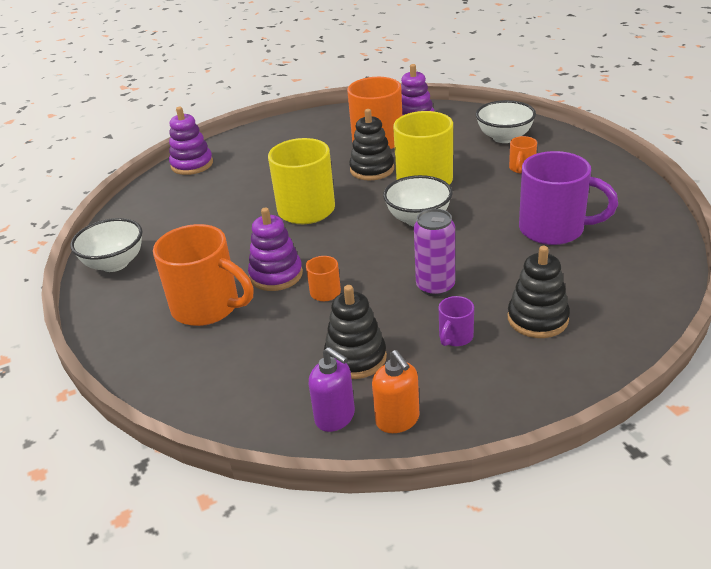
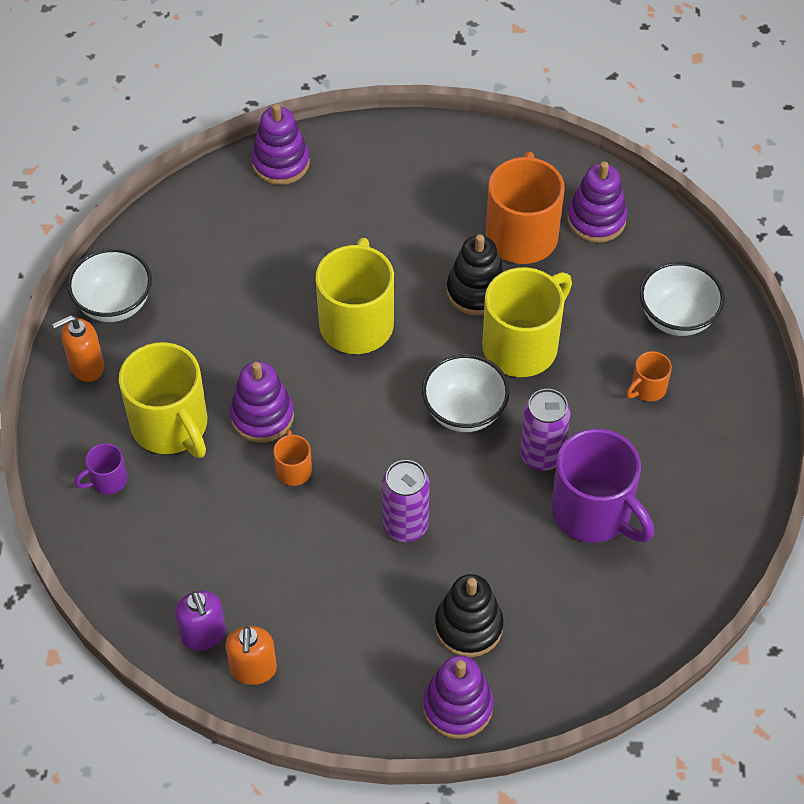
camera: 25 degrees right, 20 degrees up
(113, 302) = (86, 366): none -> orange soap dispenser
(208, 307) = (171, 426): orange mug -> yellow mug
(355, 358) = (265, 575): black stacking toy -> none
(455, 337) = (373, 604): purple mug -> purple mug (107, 480)
(490, 218) = (541, 455): none -> purple can
(581, 367) = (457, 706): none -> purple stacking toy

